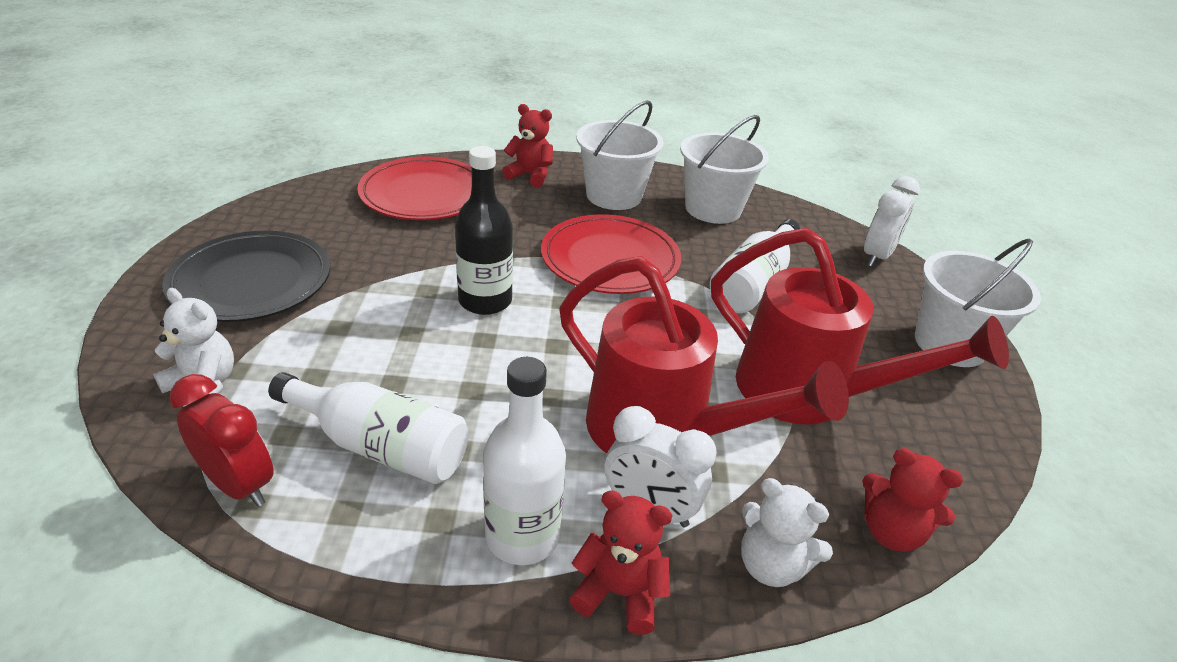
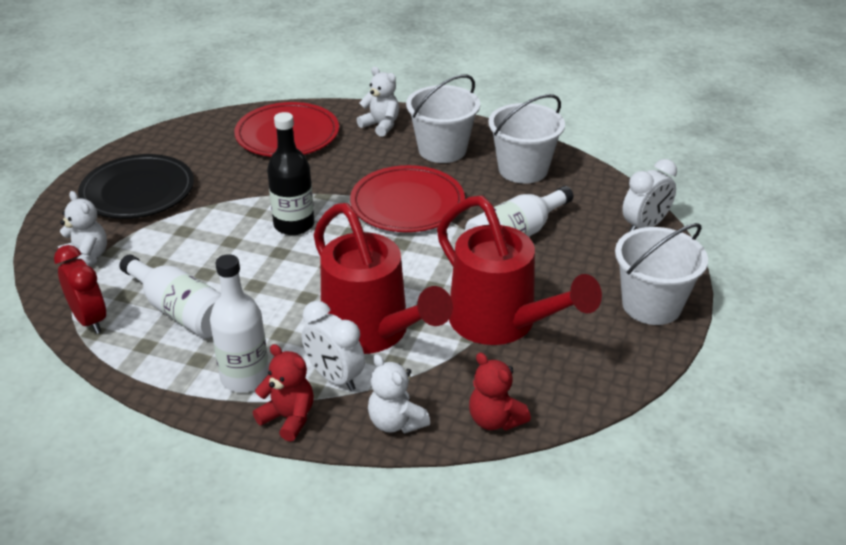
camera: 20 degrees right, 0 degrees up
(530, 175) = (381, 125): red teddy bear -> white teddy bear

